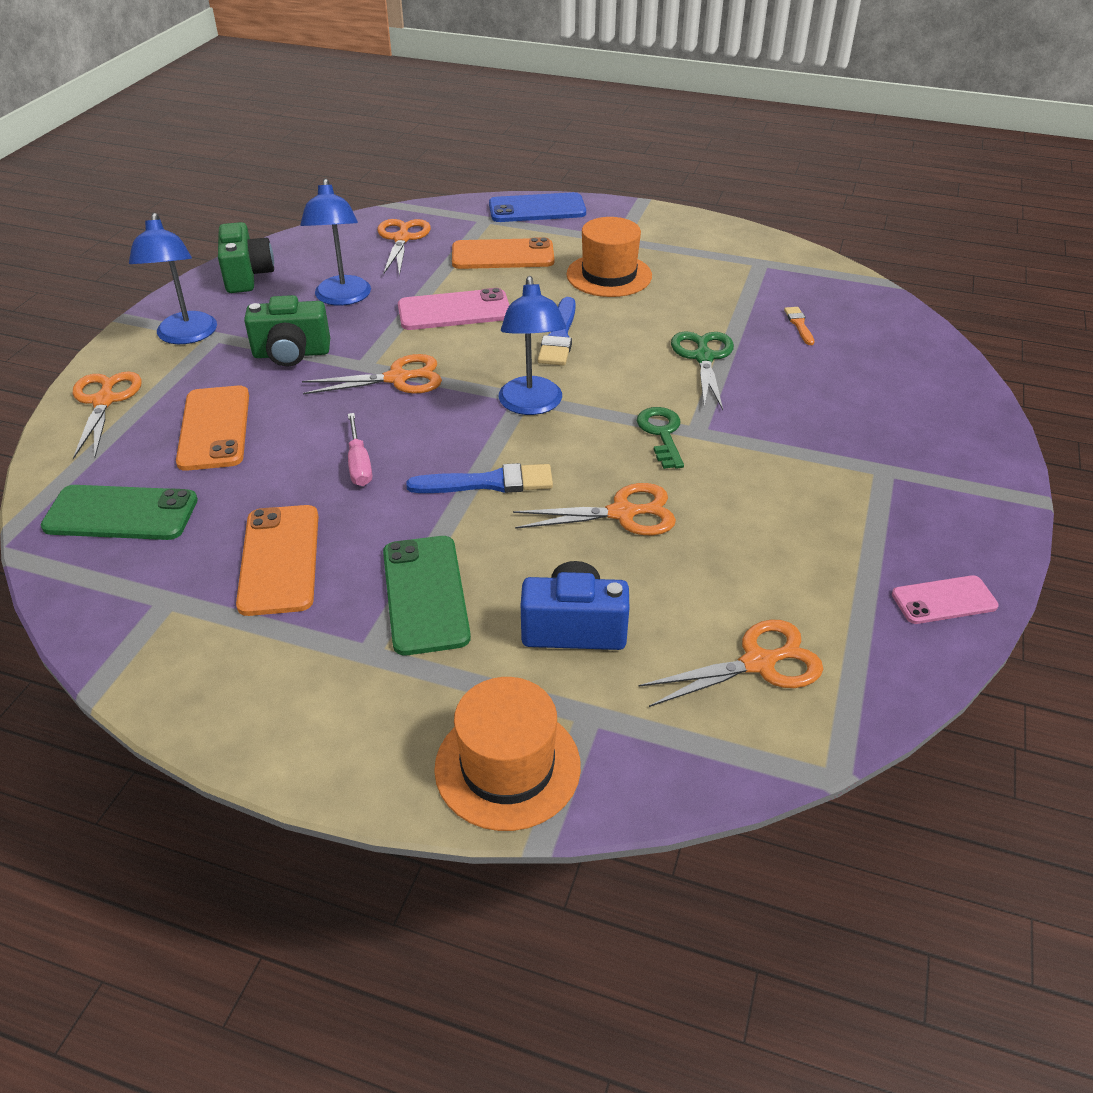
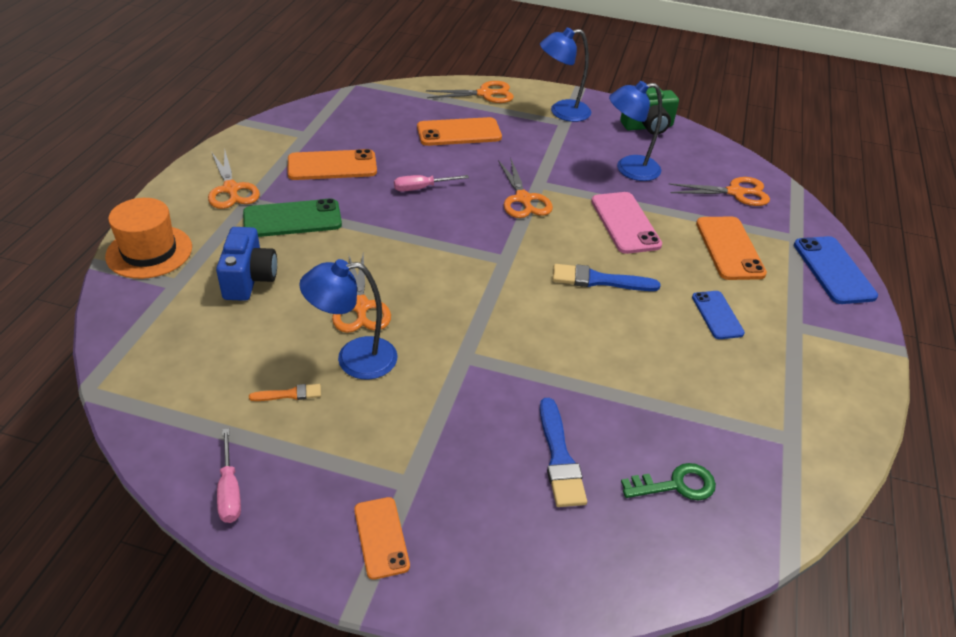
camera: 85 degrees right, 0 degrees up
(121, 513) = (378, 112): green phone -> none
(291, 354) = (548, 153): green camera -> none
(488, 483) = (399, 243): blue brush -> blue brush (559, 458)
(531, 405) = (495, 263): blue lamp -> blue lamp (354, 359)
(609, 275) = (717, 315): orange hat -> blue phone
(661, 434) = (460, 334): green key -> green key (676, 485)
(703, 357) = (582, 371): green scissors -> none
(758, 663) = (194, 365): orange scissors -> orange scissors (231, 189)
(799, 325) = (661, 455): orange brush -> orange brush (289, 394)
(944, 600) = (230, 490): pink phone -> pink screwdriver
(955, 485) = (381, 537): none -> orange phone

